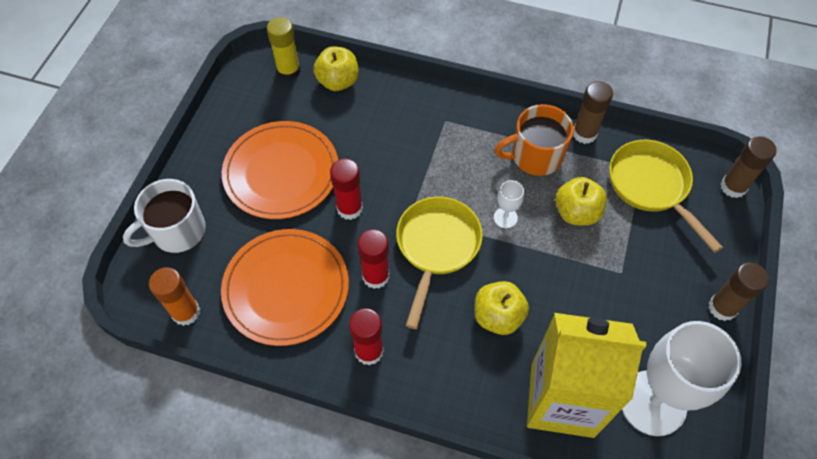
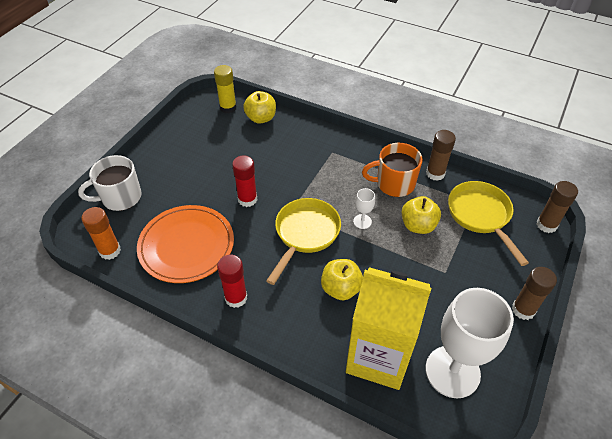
camera: 10 degrees right, 10 degrees down
(281, 172) = (205, 170): orange plate -> none
(375, 276) = (254, 247): red glue stick -> none

